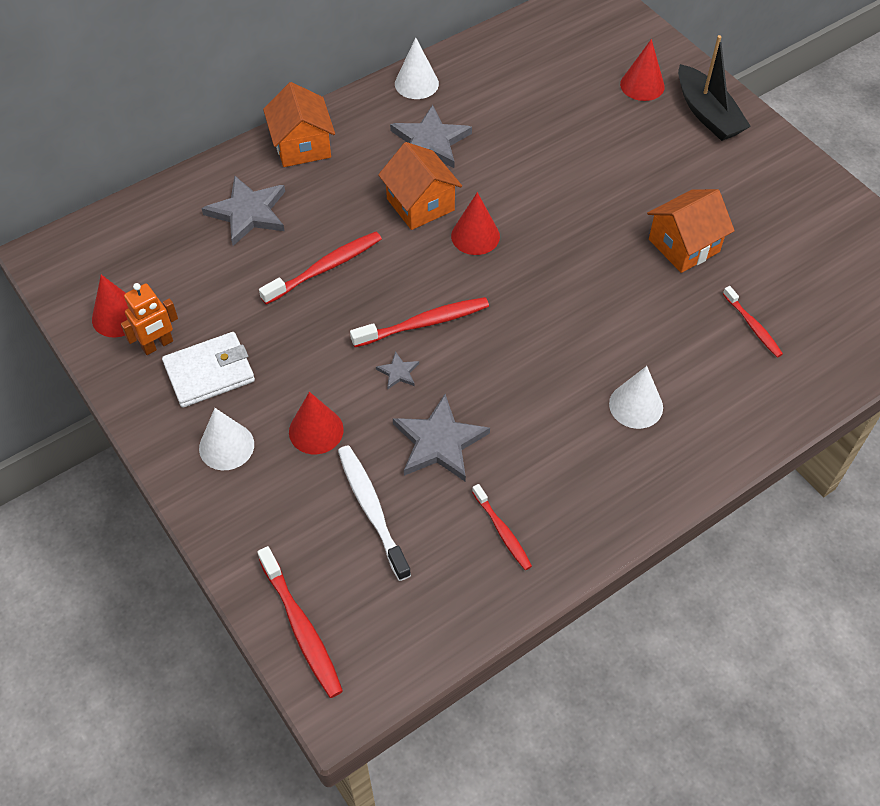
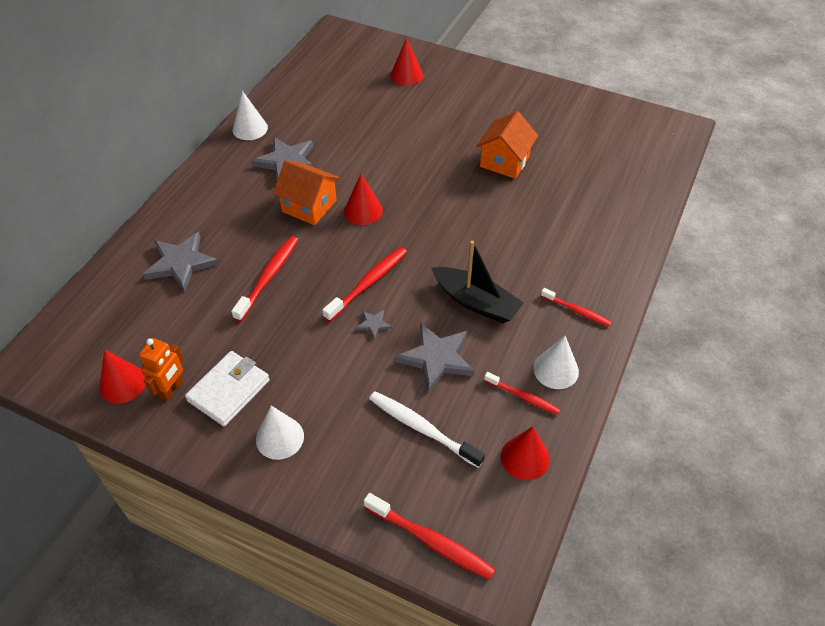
camera: 30 degrees left, 5 degrees down
(302, 146) = (192, 201): orange house -> none
(316, 430) = (341, 393): red cone -> red cone (525, 457)
(636, 405) = (548, 273): white cone -> white cone (556, 370)
(707, 114) = (460, 77): black boat -> black boat (476, 302)
(753, 326) = (582, 192): red toothbrush -> red toothbrush (577, 311)

